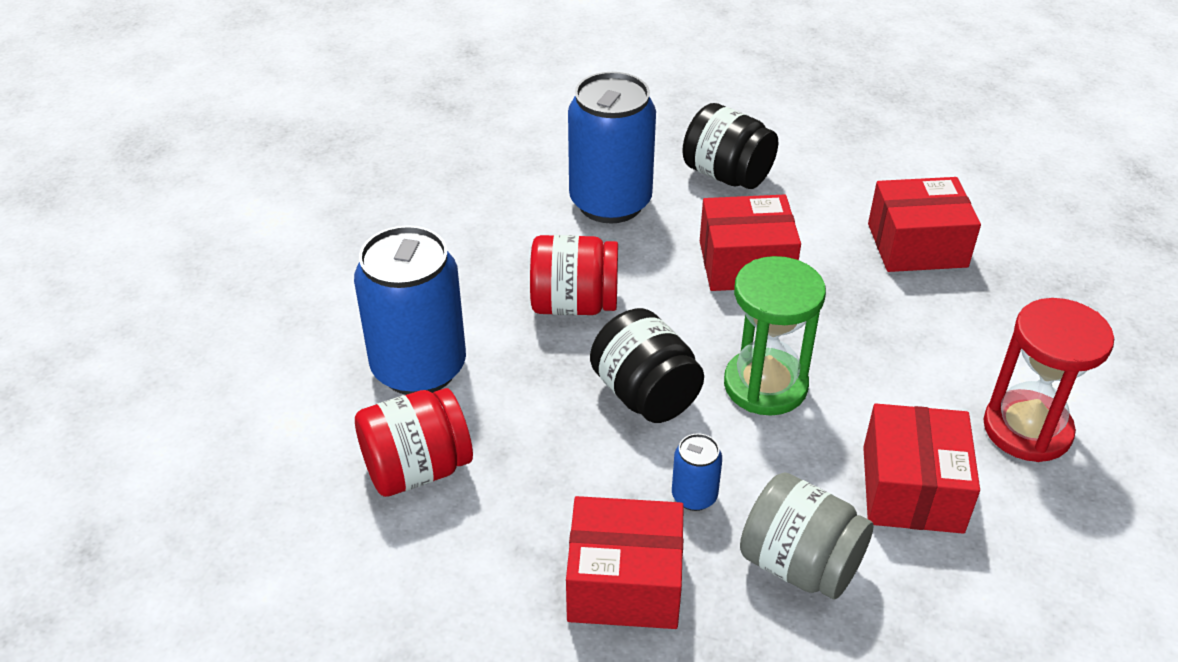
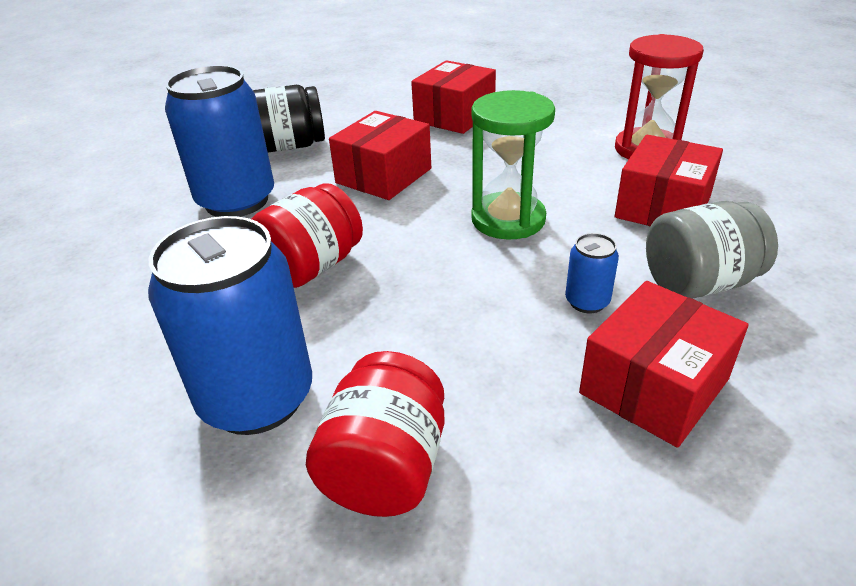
camera: 50 degrees left, 5 degrees down
(645, 394) = (454, 276): black jar -> none
(912, 489) = (663, 207): red box -> red box turned 75 degrees clockwise

